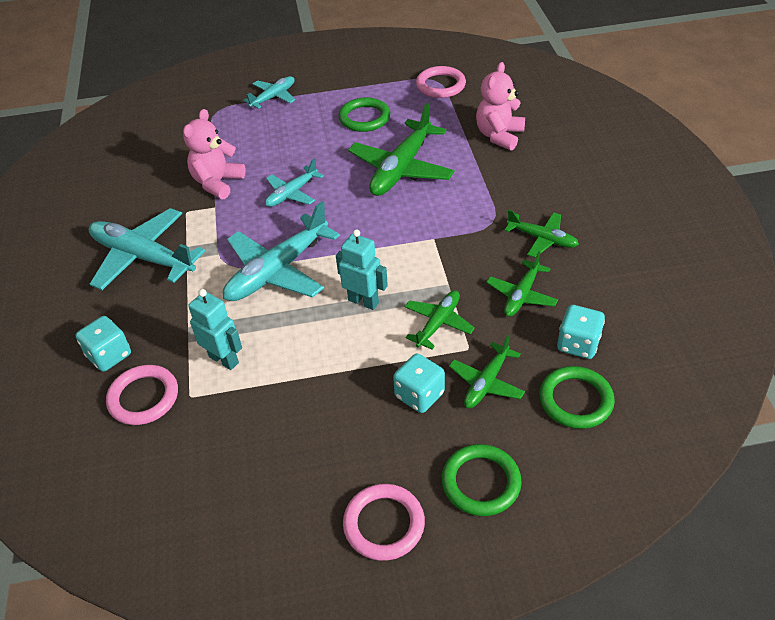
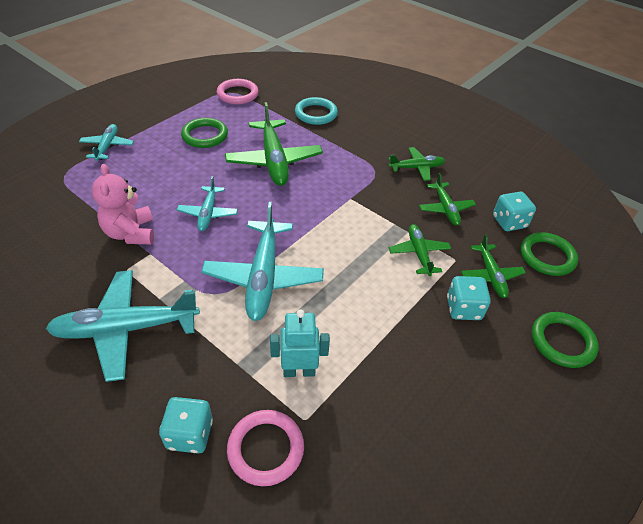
camera: 45 degrees left, 0 degrees up
(363, 301) = (353, 265): turquoise robot -> none
(384, 524) = (546, 413): pink ring -> none
(499, 136) = (316, 114): pink teddy bear -> turquoise ring

